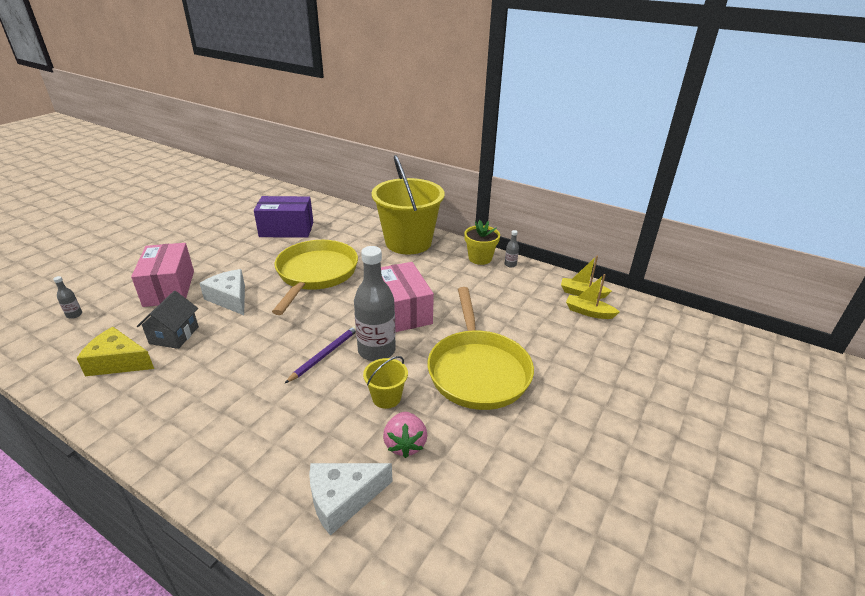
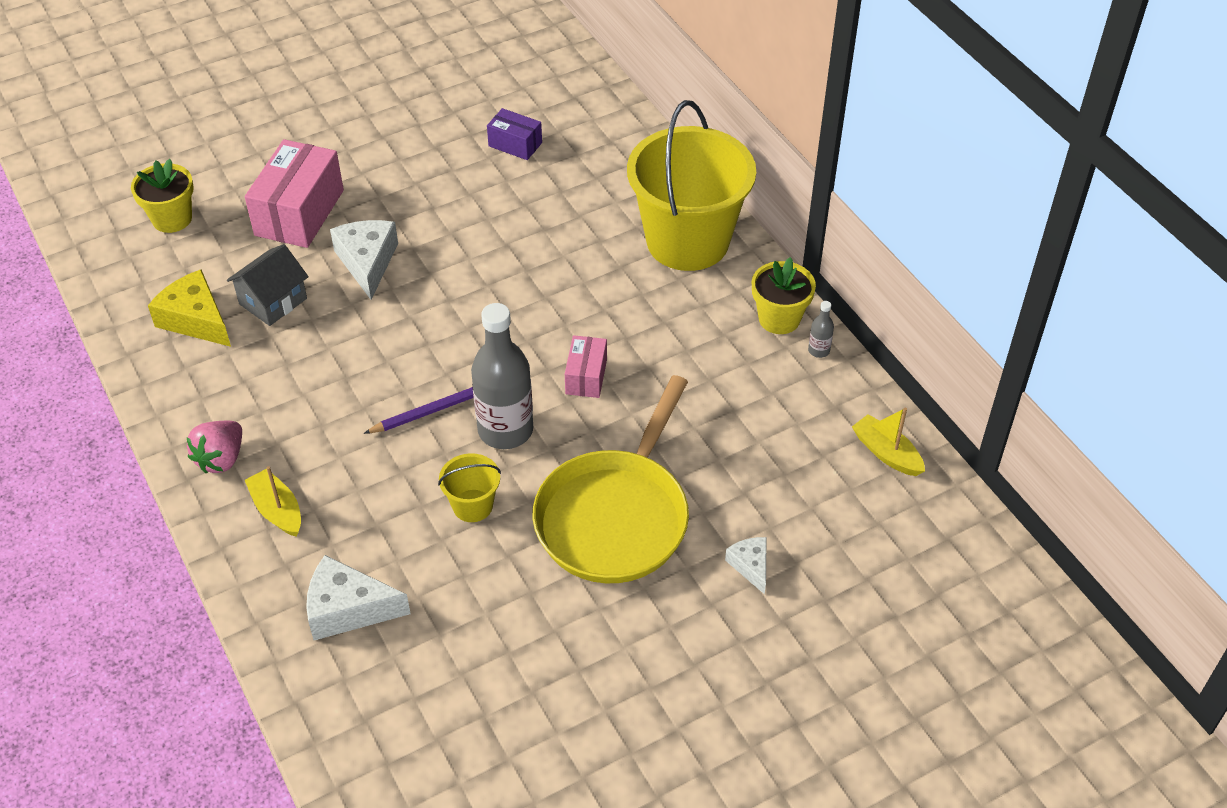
camera: 30 degrees right, 15 degrees up
(74, 315) = (172, 219): grey bottle -> yellow flower pot
(286, 229) = (515, 144): purple box -> purple box, size x0.54
(315, 274) = (505, 258): yellow pan -> none
(403, 310) = (586, 376): pink box -> pink box, size x0.54
(405, 444) = (453, 577): pink strawberry -> pink strawberry (221, 459)
(571, 366) = (750, 566): none -> white cheese
(589, 312) = (862, 491): yellow boat -> yellow boat (277, 510)

